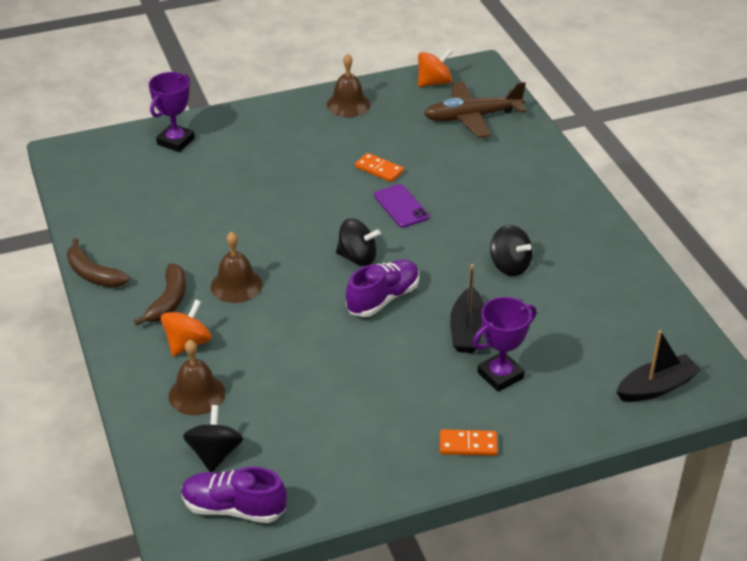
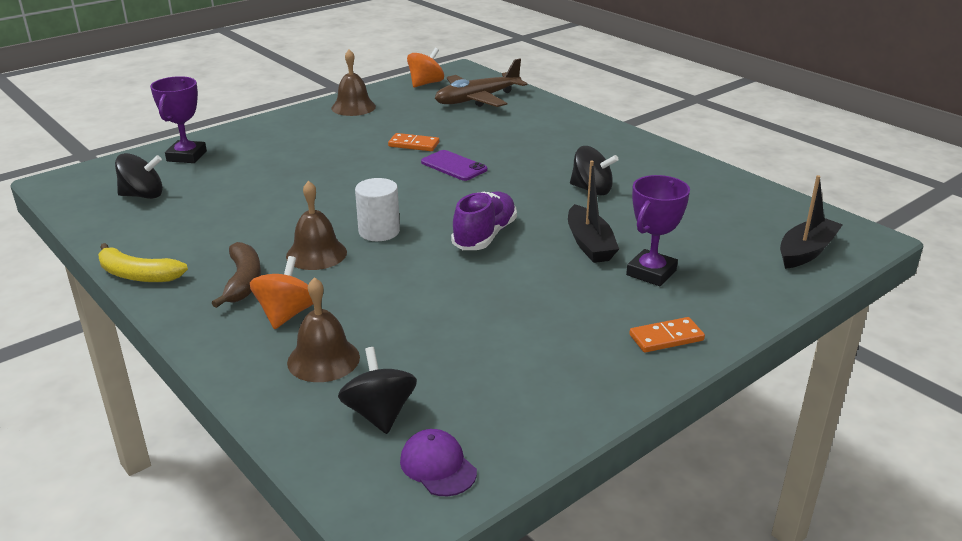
camera: 20 degrees left, 10 degrees down
(93, 274) = (138, 275): brown banana -> yellow banana
(234, 508) = (438, 466): purple shoe -> purple cap
(297, 272) = (379, 231): none -> white cylinder
(357, 258) = (436, 209): black spinning top -> black spinning top (143, 195)

